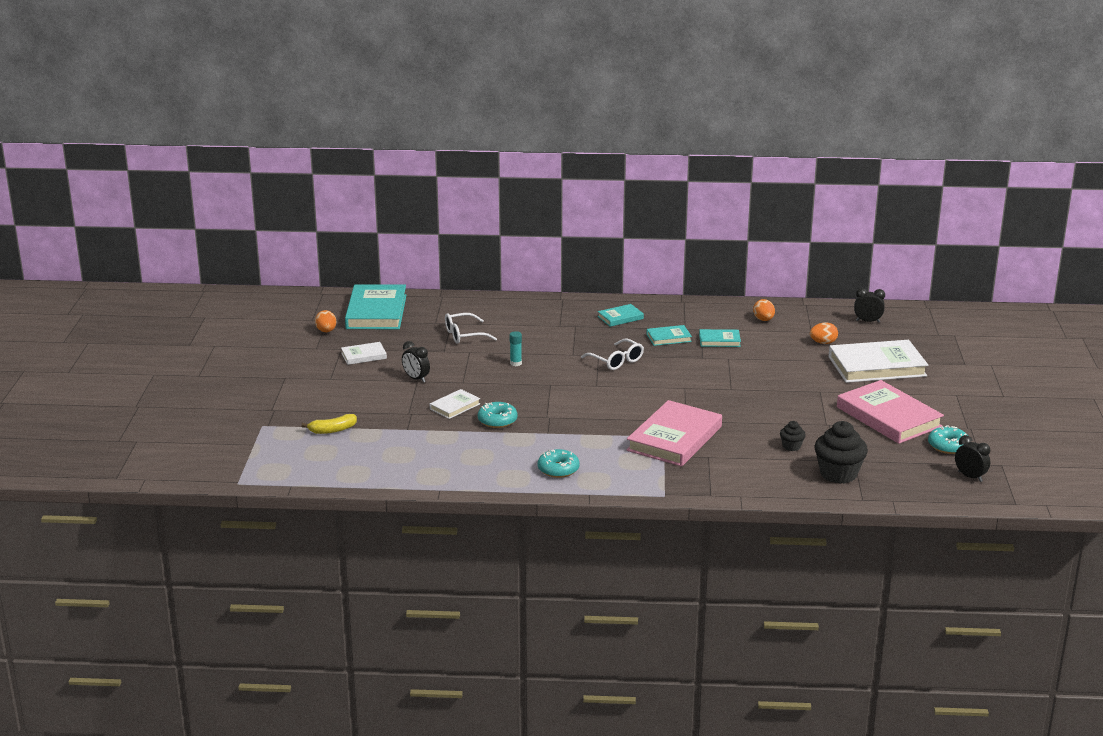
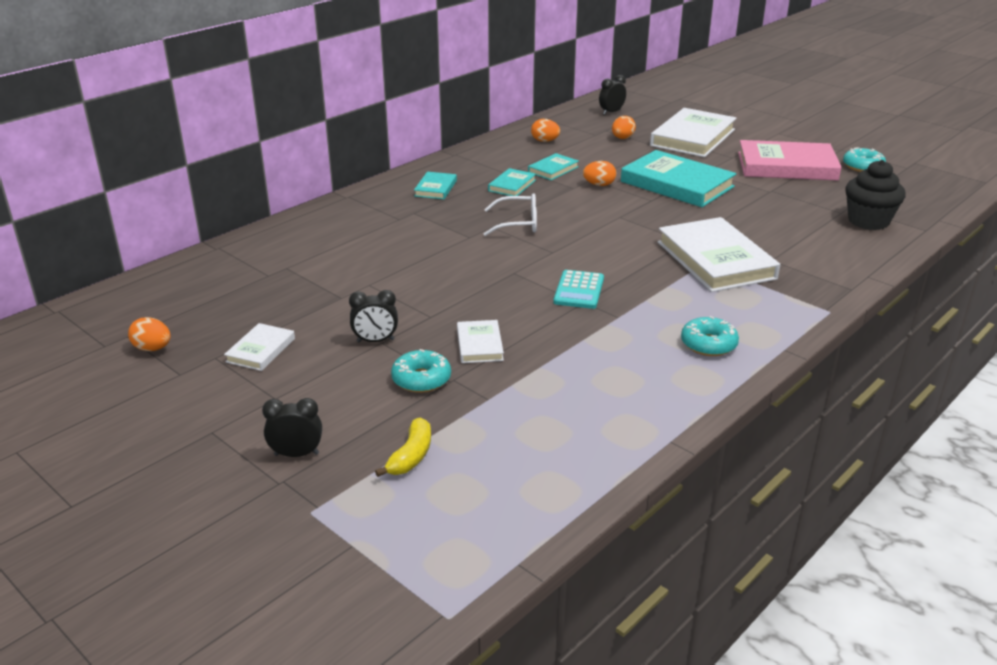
camera: 50 degrees left, 5 degrees up
(376, 312) = (174, 297): turquoise book -> turquoise book (677, 184)
(464, 335) = (327, 272): white glasses -> none
(497, 420) = (550, 333): turquoise donut -> turquoise donut (421, 379)
(515, 363) = (439, 271): turquoise glue stick -> none
(560, 410) = (579, 290): none -> turquoise calculator
(674, 438) = (715, 260): pink book -> white book
(723, 364) = (599, 185): none -> orange egg
(791, 446) = (794, 219): black cupcake -> none
(970, 477) = (924, 179): black clock -> black clock (296, 454)

